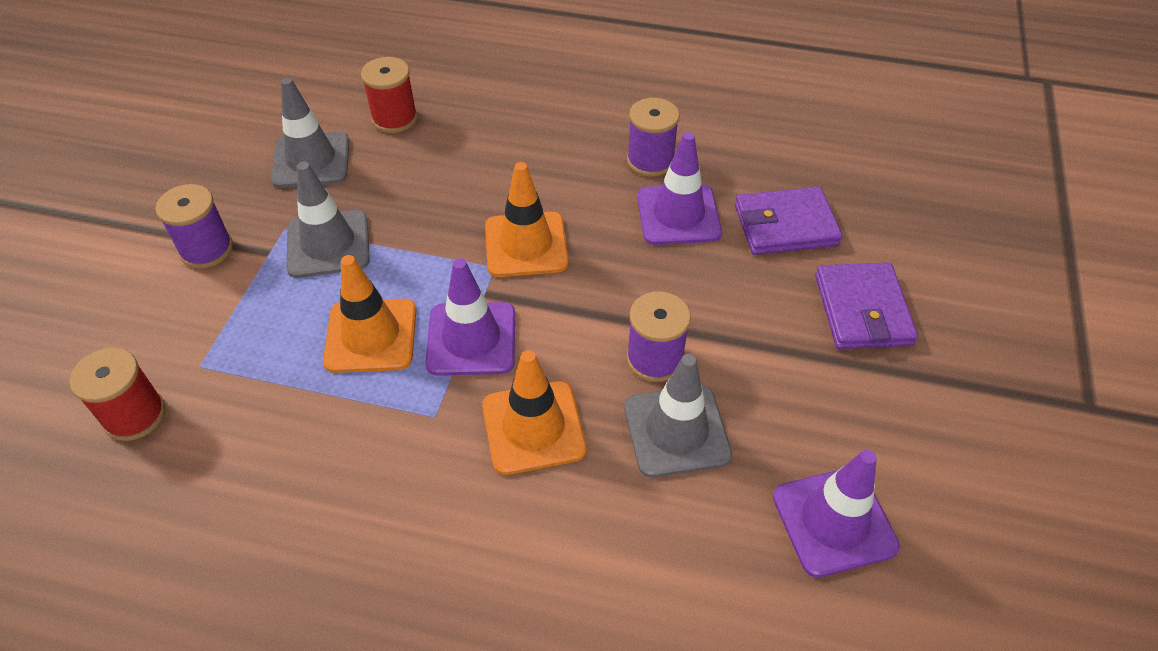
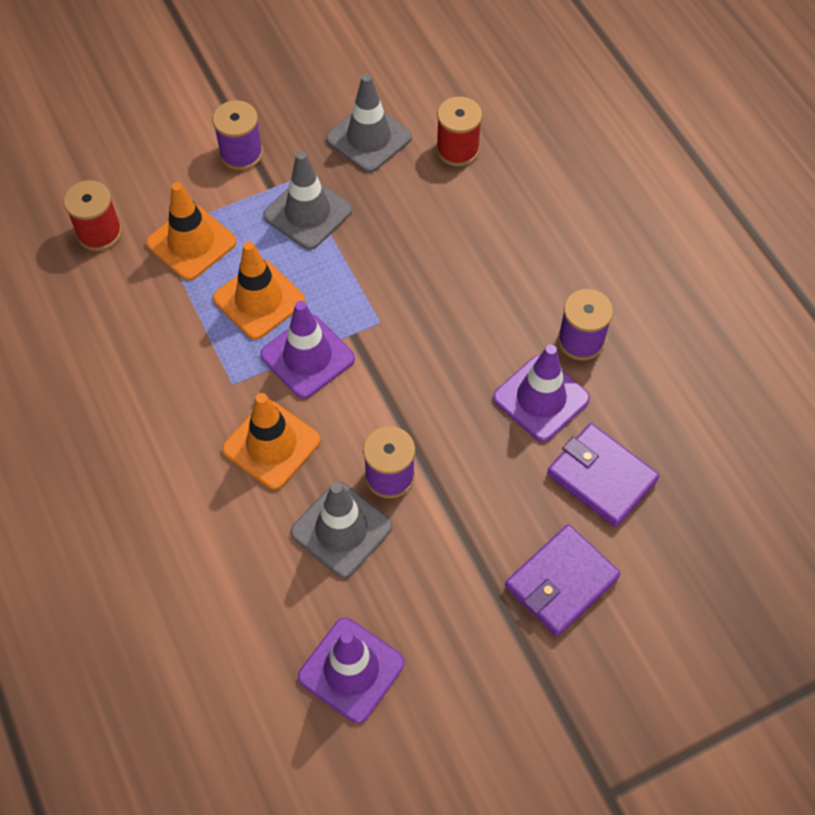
camera: 50 degrees right, 10 degrees up
(526, 245) = (417, 325): orange traffic cone -> orange traffic cone (191, 243)

